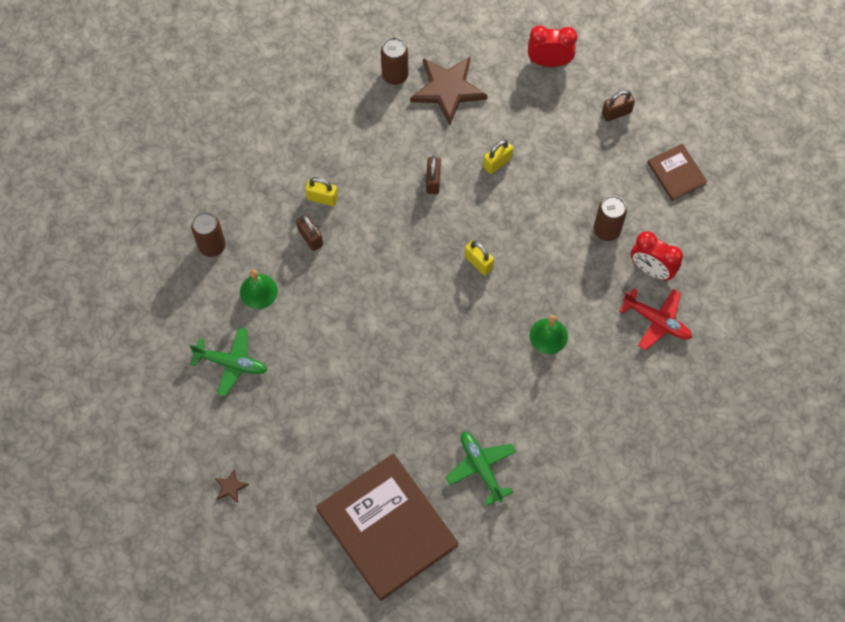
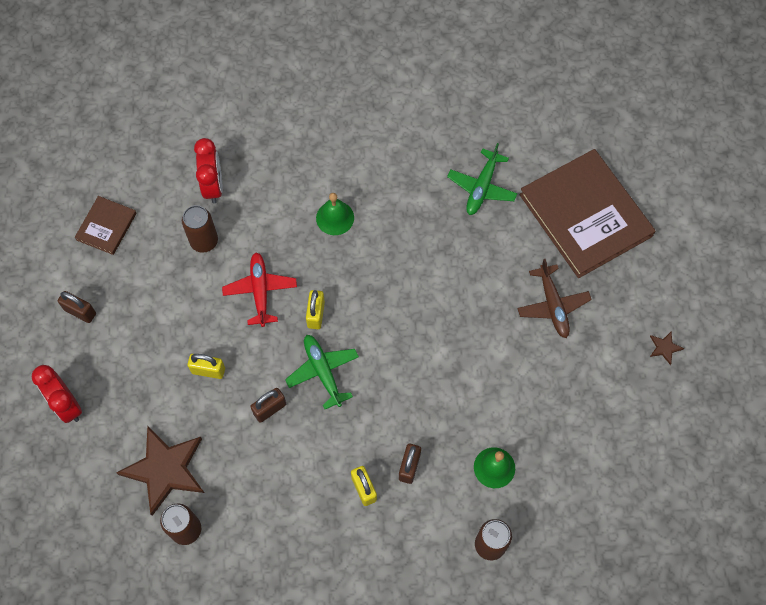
camera: 130 degrees left, 0 degrees up
(231, 363) = (573, 434): green plane -> green plane (323, 372)
(336, 435) = (553, 305): none -> brown plane
(387, 528) = (585, 215): brown book -> brown book turned 45 degrees counterclockwise
(657, 321) = (256, 153): red plane -> red plane (260, 291)

